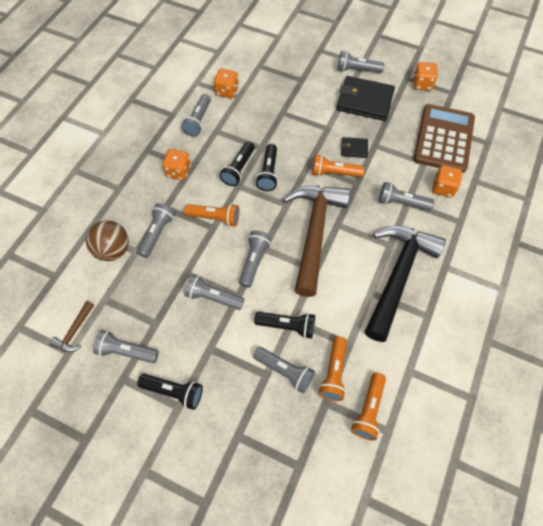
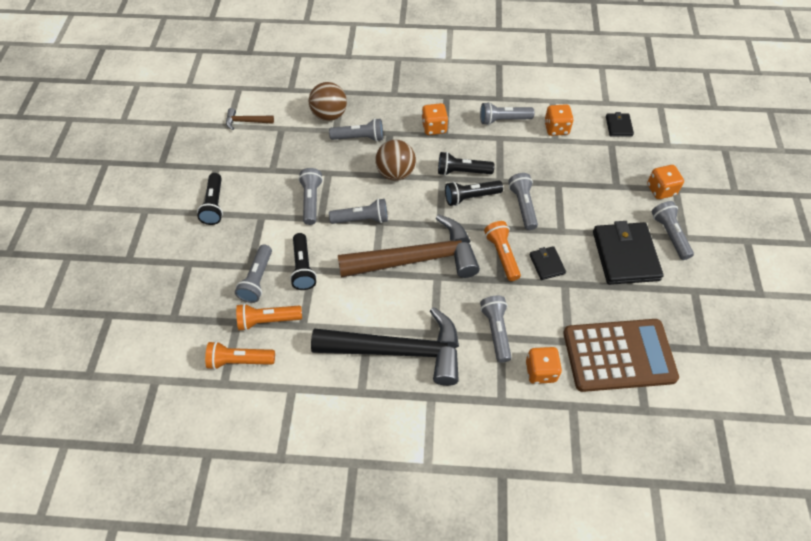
camera: 70 degrees right, 5 degrees down
(126, 351) = (240, 160): grey flashlight -> grey flashlight (523, 206)
(215, 218) = (396, 173): orange flashlight -> brown ball
(246, 54) = (618, 126): none -> black wallet
(422, 84) = (695, 310): orange dice -> orange dice (661, 190)

